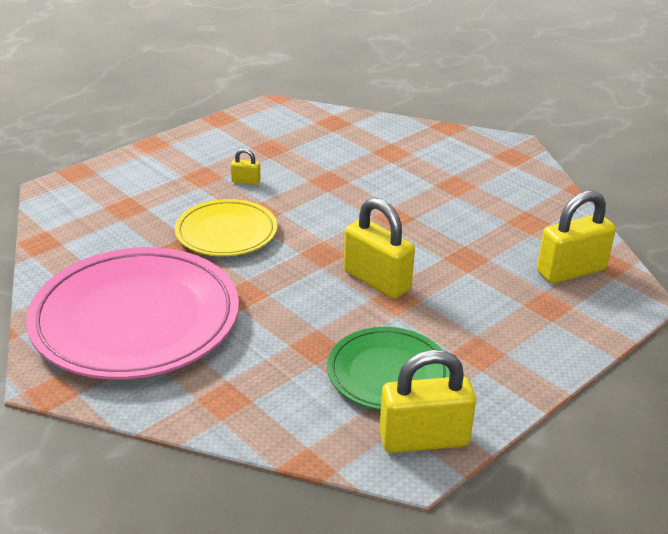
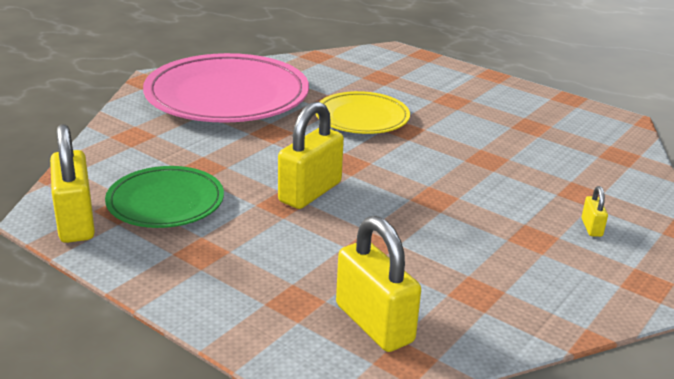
camera: 80 degrees right, 5 degrees down
(246, 181) = (456, 119): yellow padlock -> yellow padlock (591, 227)

